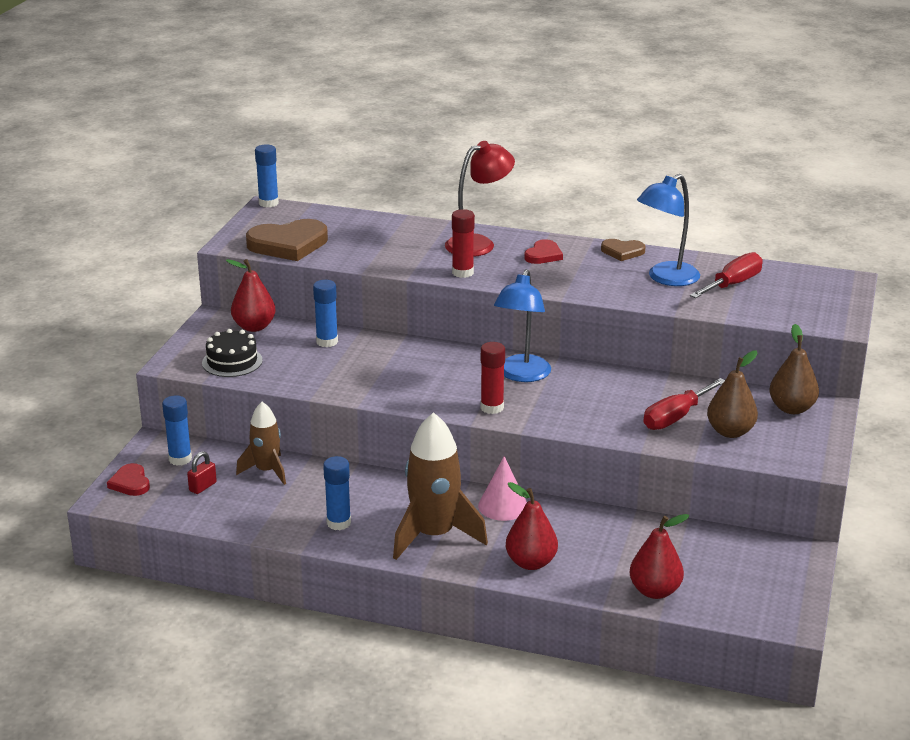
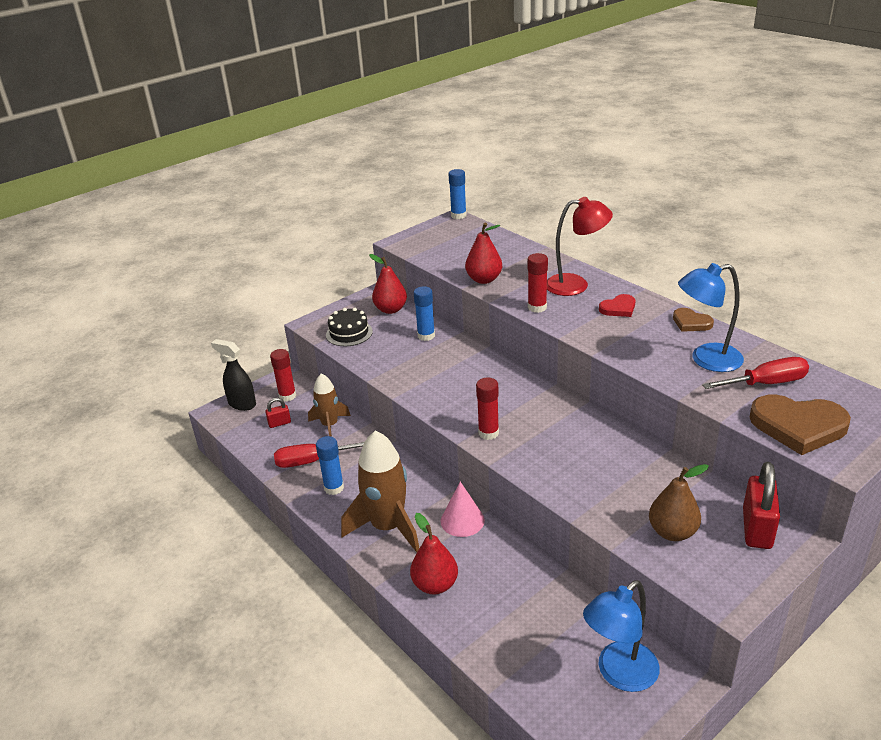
camera: 35 degrees right, 5 degrees up
(130, 483) = (242, 404): red heart -> black spray bottle
(180, 459) = (287, 396): blue glue stick -> red glue stick
(288, 244) = (436, 251): brown heart -> brown heart (798, 426)
(521, 375) = (540, 410): blue lamp -> blue lamp (619, 674)
(655, 591) = (509, 662): red pear -> red pear (484, 279)
(675, 417) = (634, 497): red screwdriver -> red screwdriver (311, 461)
(791, 408) = (757, 529): brown pear -> red padlock

